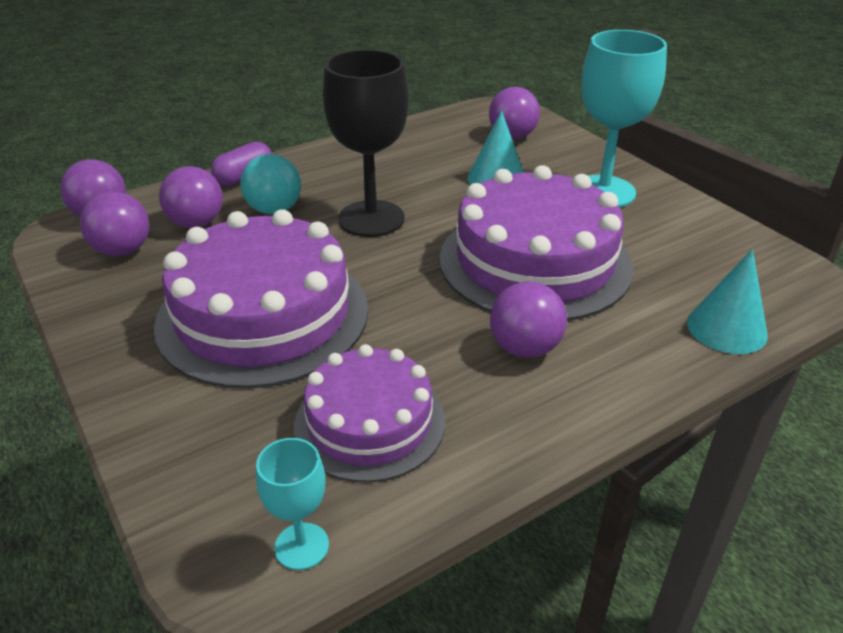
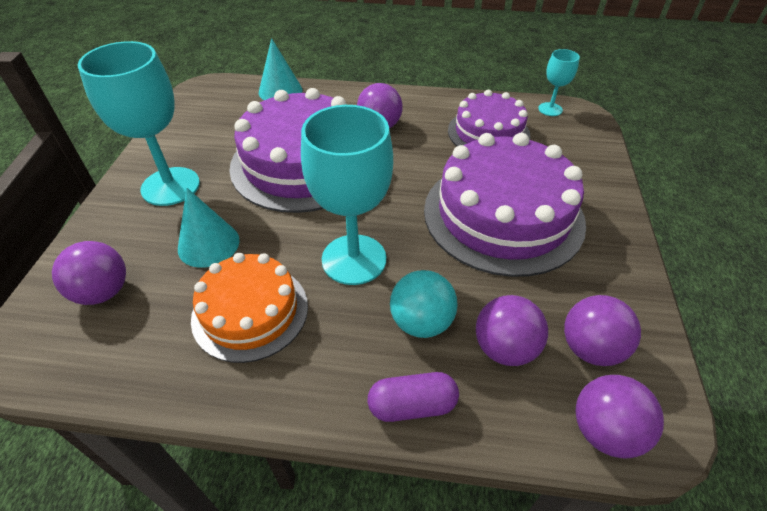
camera: 140 degrees left, 10 degrees up
(371, 219) = (354, 259): black goblet -> turquoise goblet
(404, 166) = (250, 311): none -> orange cake

